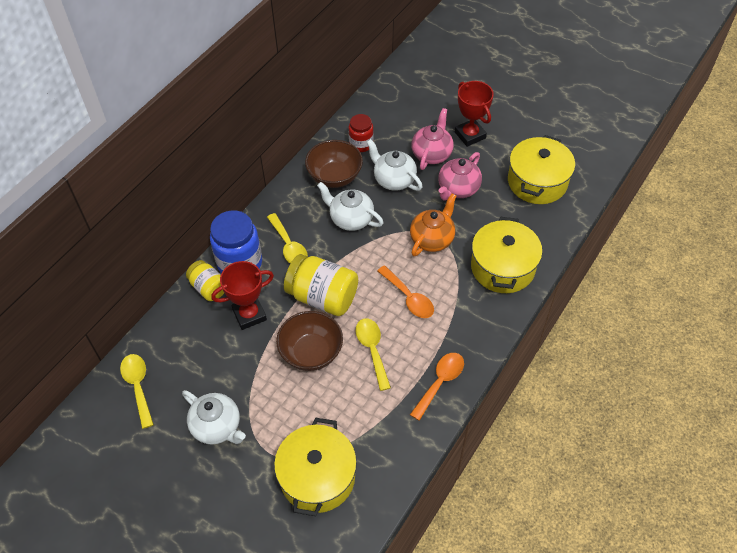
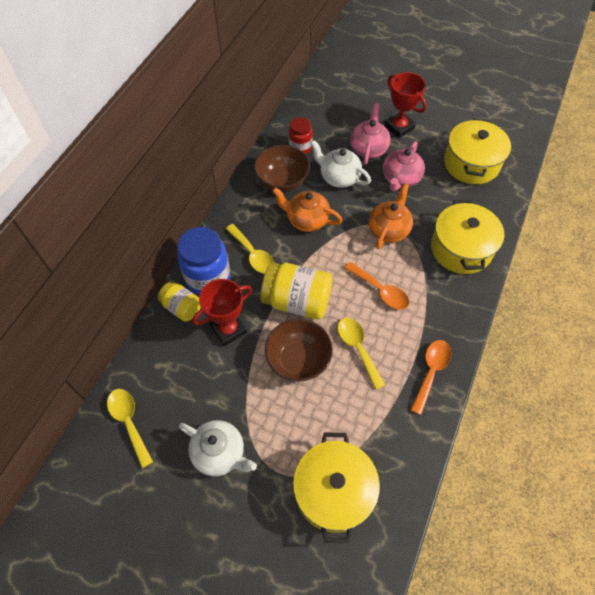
camera: 10 degrees left, 5 degrees up
(351, 219) = (307, 220): white teapot -> orange teapot

